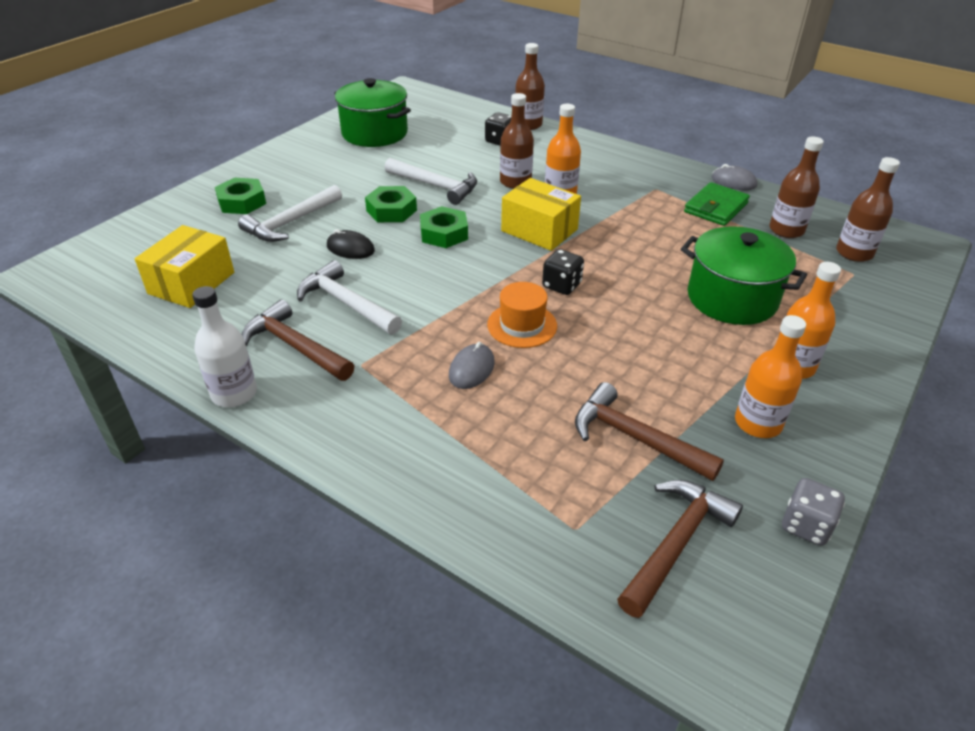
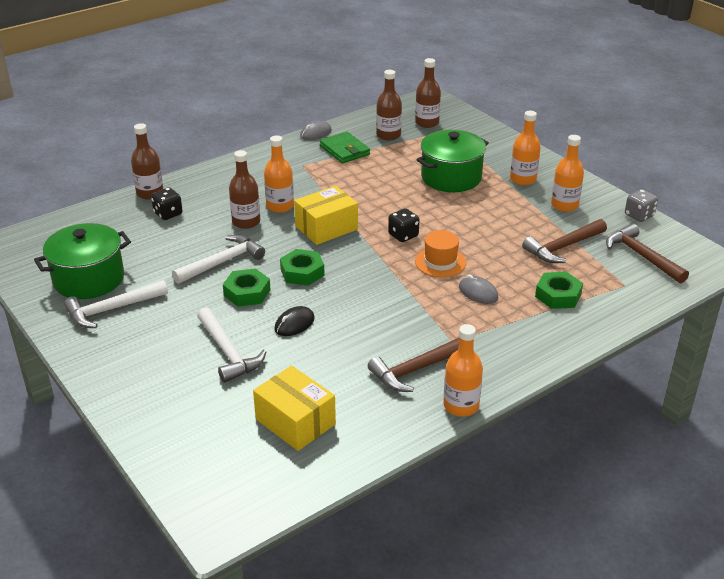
camera: 70 degrees left, 5 degrees down
(234, 393) = (461, 406): white bottle -> orange bottle
(242, 202) = (166, 380): green nut -> green nut (558, 295)
(346, 303) = (373, 336): white hammer -> white hammer (112, 309)

